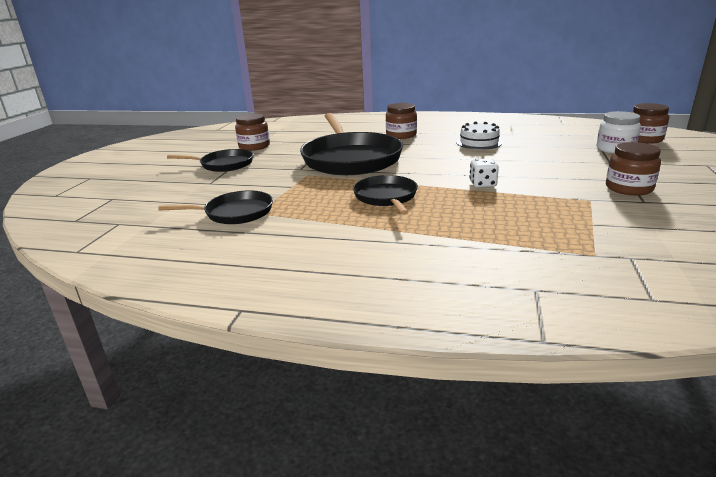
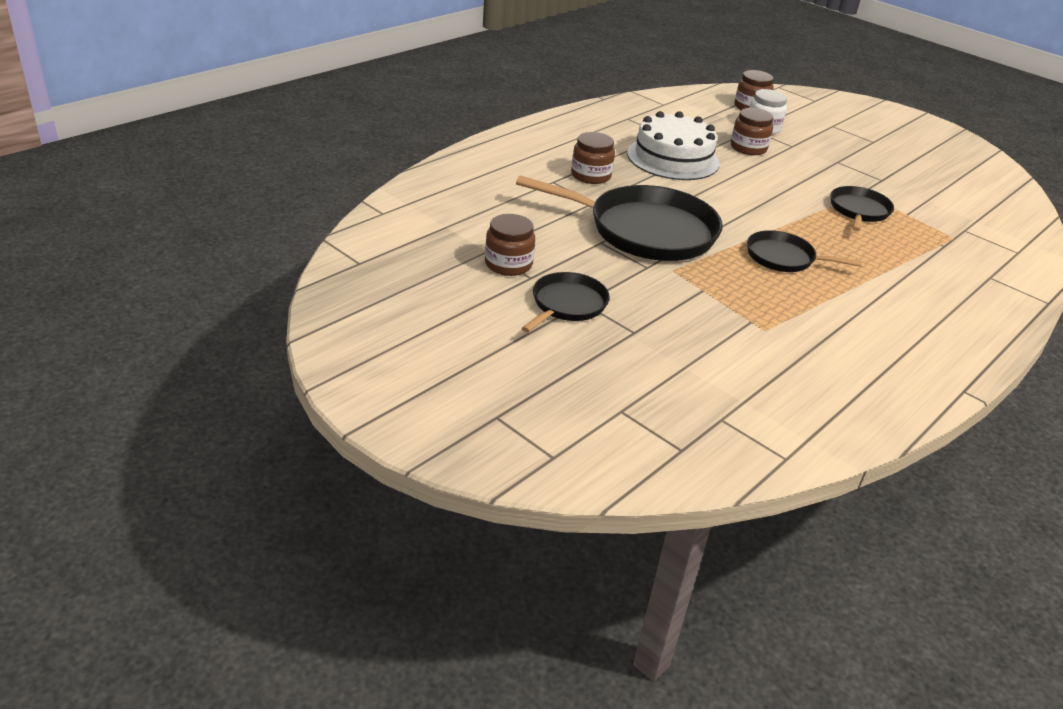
camera: 65 degrees left, 10 degrees up
(235, 213) = (754, 341): black pan -> black pan (858, 211)
(479, 142) = (673, 158): white cake -> white cake, size x1.75
(482, 184) = (792, 209): white dice -> none
(629, 188) = (853, 170): brown jar -> brown jar (748, 148)

